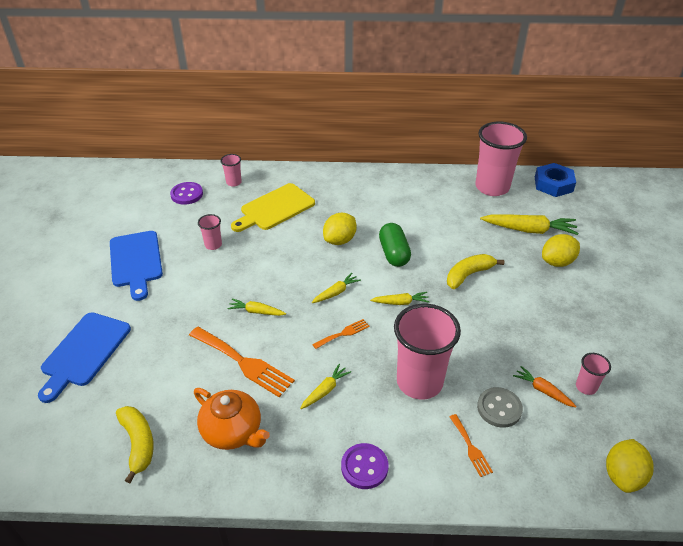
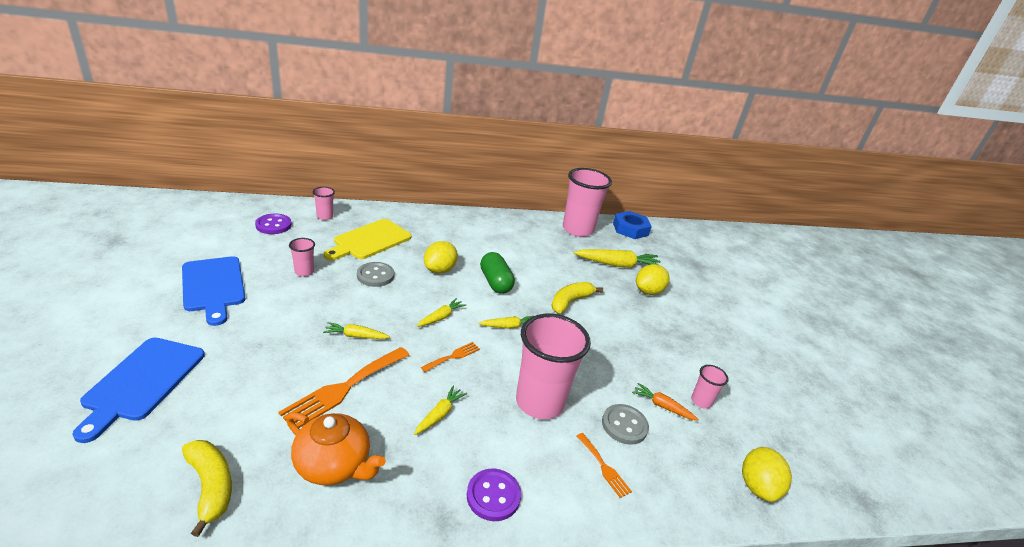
camera: 15 degrees left, 10 degrees down
(243, 363) = (344, 388): orange fork -> orange fork turned 105 degrees clockwise
(278, 248) = (375, 276): none -> grey button

